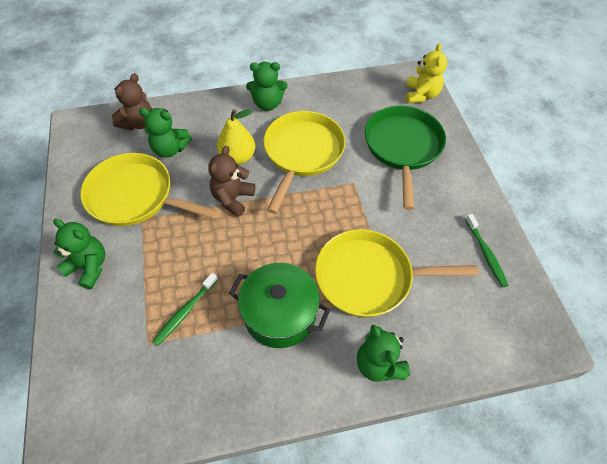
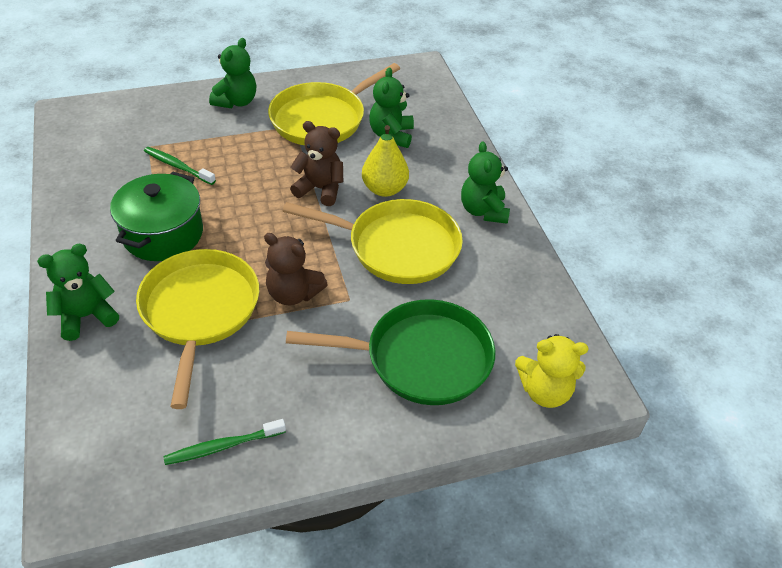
camera: 85 degrees right, 10 degrees down
(135, 196) = (322, 119): yellow pan -> yellow pan turned 150 degrees counterclockwise
(138, 123) = (428, 108): brown teddy bear -> brown teddy bear (293, 294)

